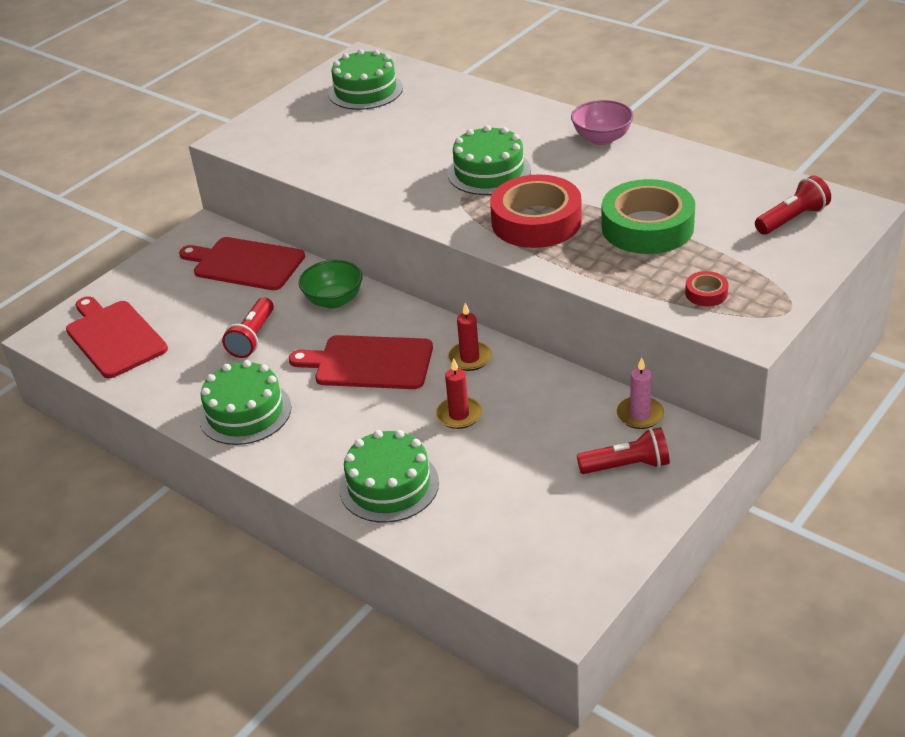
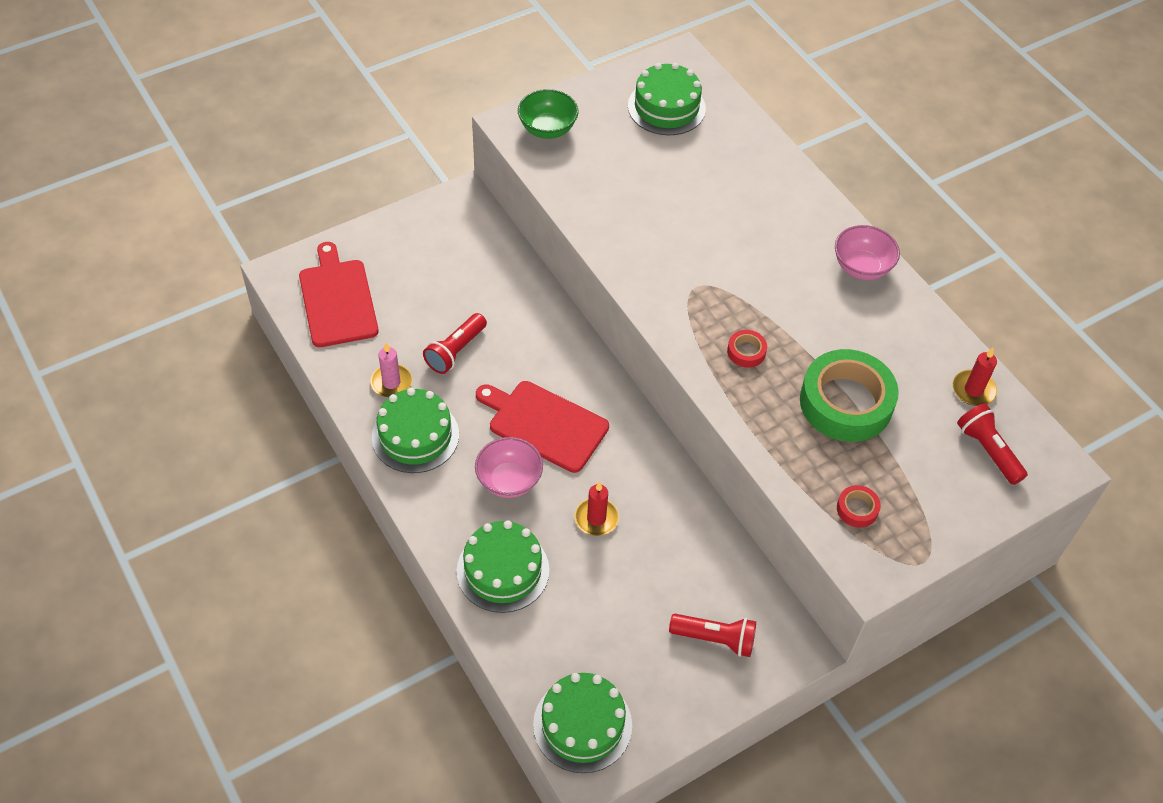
camera: 15 degrees right, 15 degrees up
(245, 264) = (484, 257): red cutting board -> none
(334, 300) = (545, 336): green bowl -> green bowl (547, 129)
(357, 415) = (509, 480): none -> pink bowl
(470, 358) = (635, 457): red candle -> red candle (973, 390)
(489, 172) = (733, 268): green cake -> green cake (582, 724)
(536, 221) = (746, 352): red tape -> red tape, size x0.42
(640, 415) = (754, 587): pink candle -> pink candle (391, 382)
(792, 219) = (988, 450): red flashlight -> red flashlight turned 105 degrees counterclockwise

